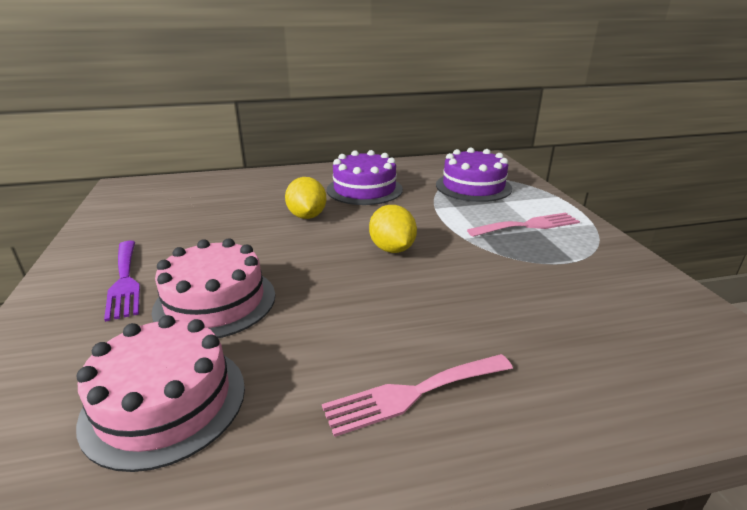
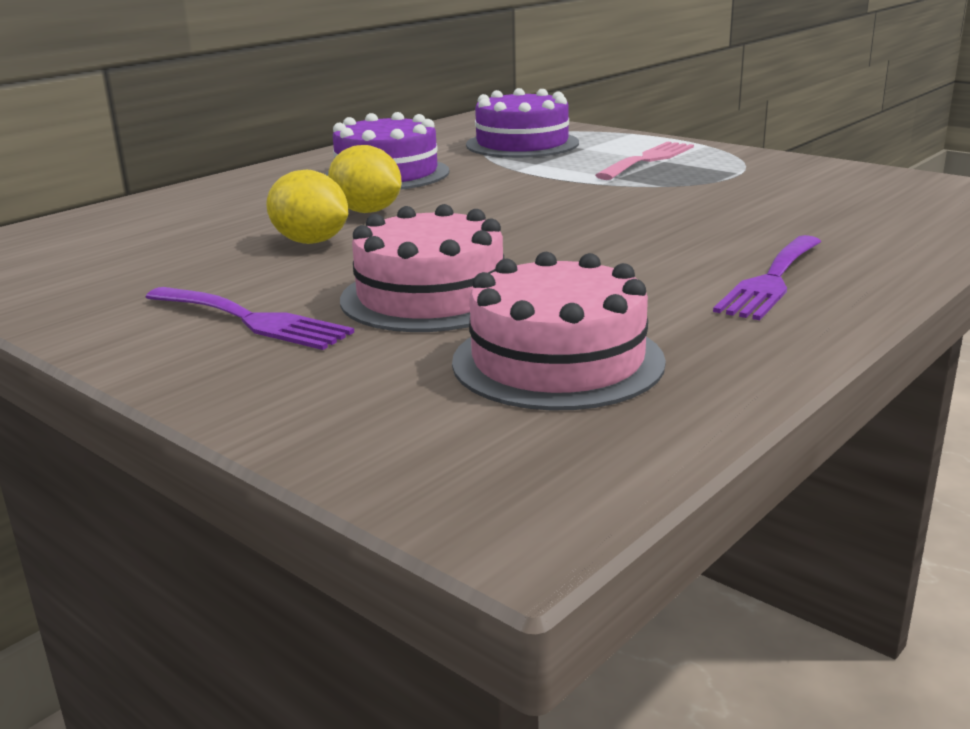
camera: 35 degrees left, 5 degrees down
(392, 249) = (542, 209): yellow lemon -> yellow lemon (311, 242)
(413, 394) = (771, 280): pink fork -> purple fork

